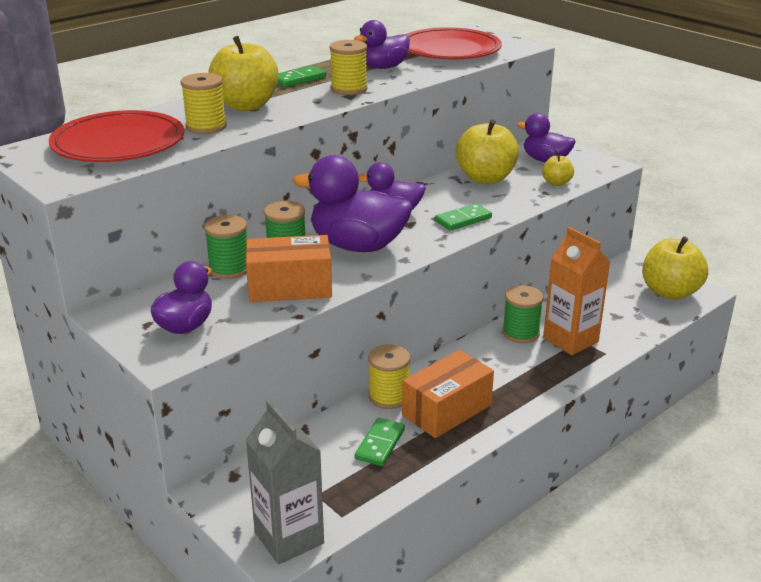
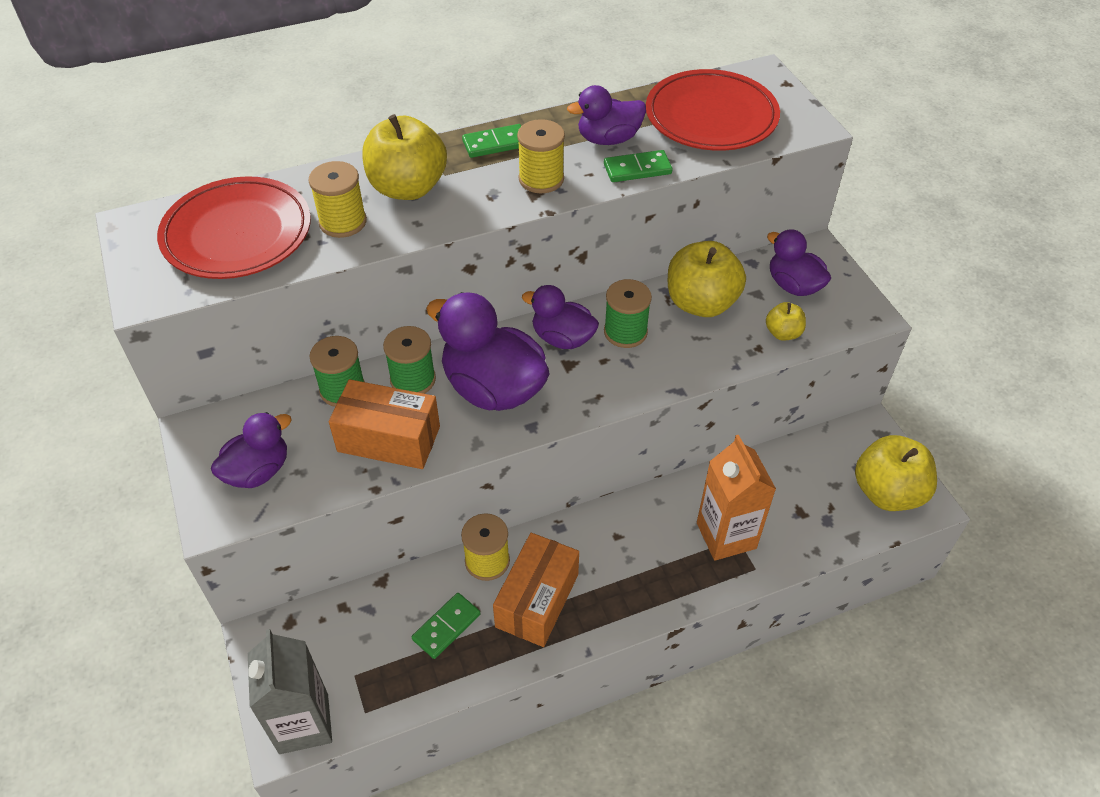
camera: 20 degrees right, 20 degrees up
(446, 410) = (537, 600): orange box -> orange box turned 45 degrees counterclockwise
(463, 219) = (634, 373): green domino -> green domino (637, 169)
(520, 333) = (675, 508): green spool -> green spool (625, 332)

